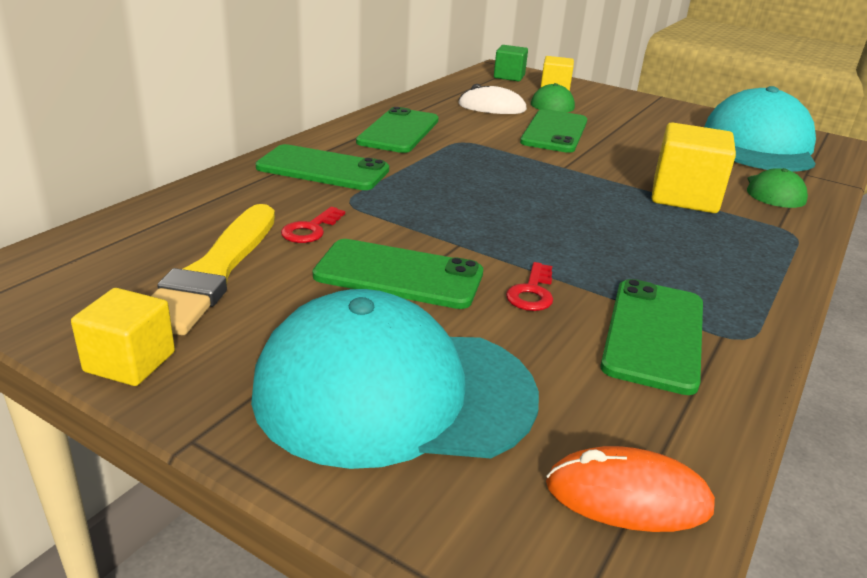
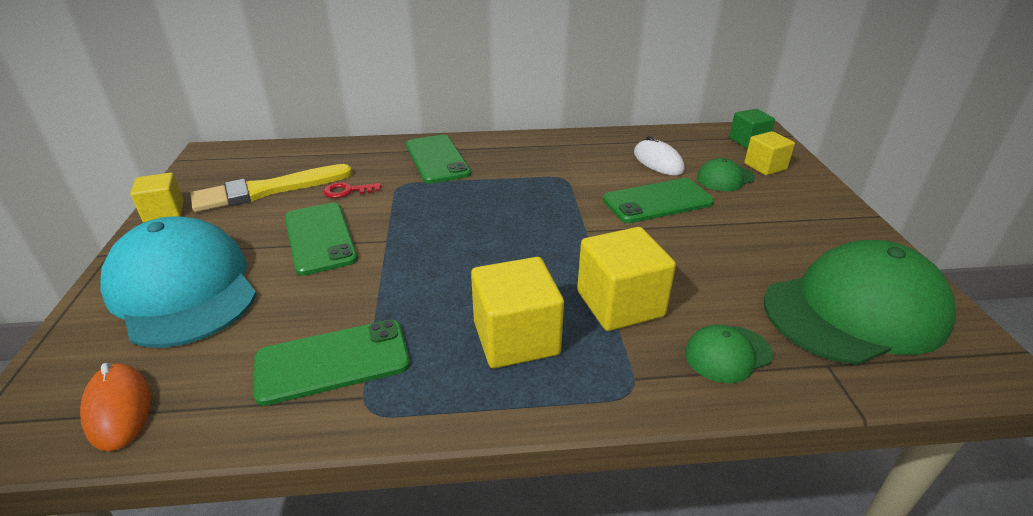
camera: 55 degrees right, 5 degrees up
(399, 131) = (541, 153): green phone -> none
(532, 292) = (346, 290): red key -> none
(694, 246) = (516, 338): none -> yellow cube
(758, 145) = (855, 310): turquoise cap -> green cap

